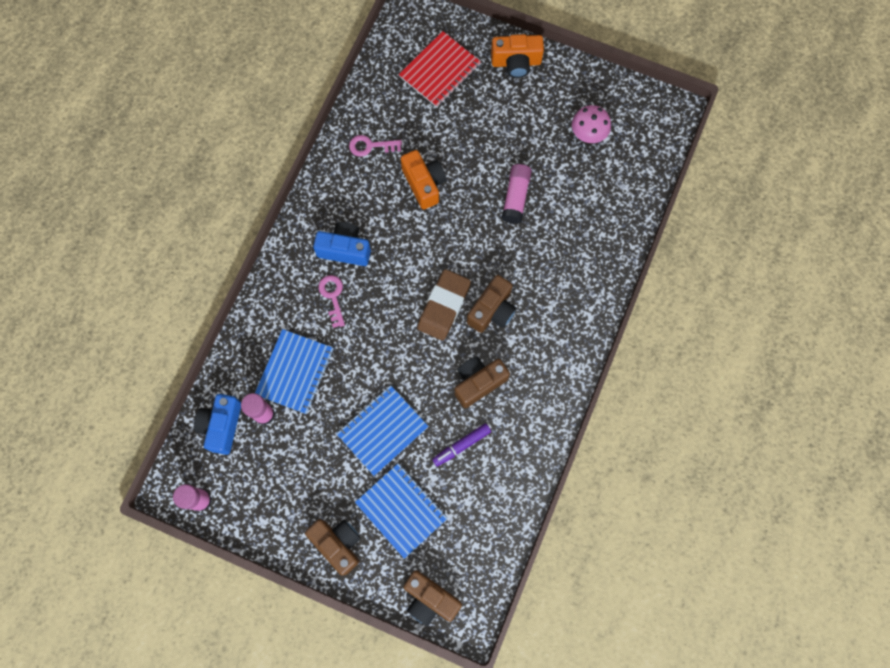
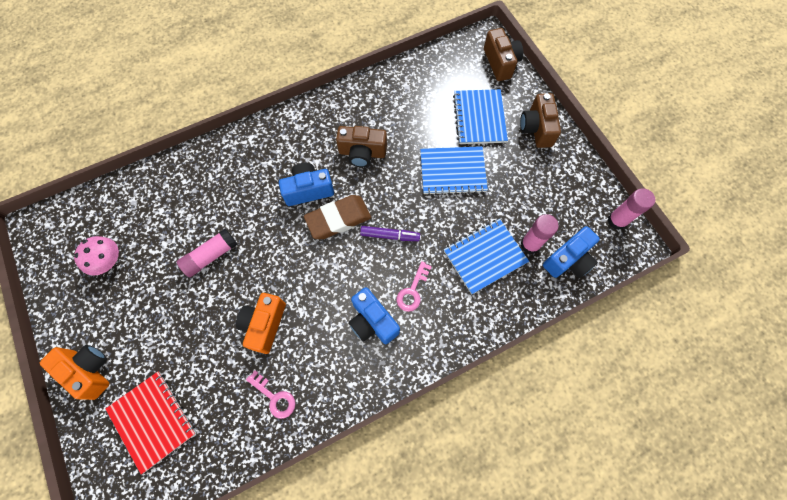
camera: 140 degrees left, 5 degrees down
(440, 71) = (153, 420): red notebook -> red notebook turned 60 degrees clockwise
(461, 445) = (408, 125): purple marker -> purple marker (390, 235)
(492, 310) = (308, 190): brown camera -> blue camera

